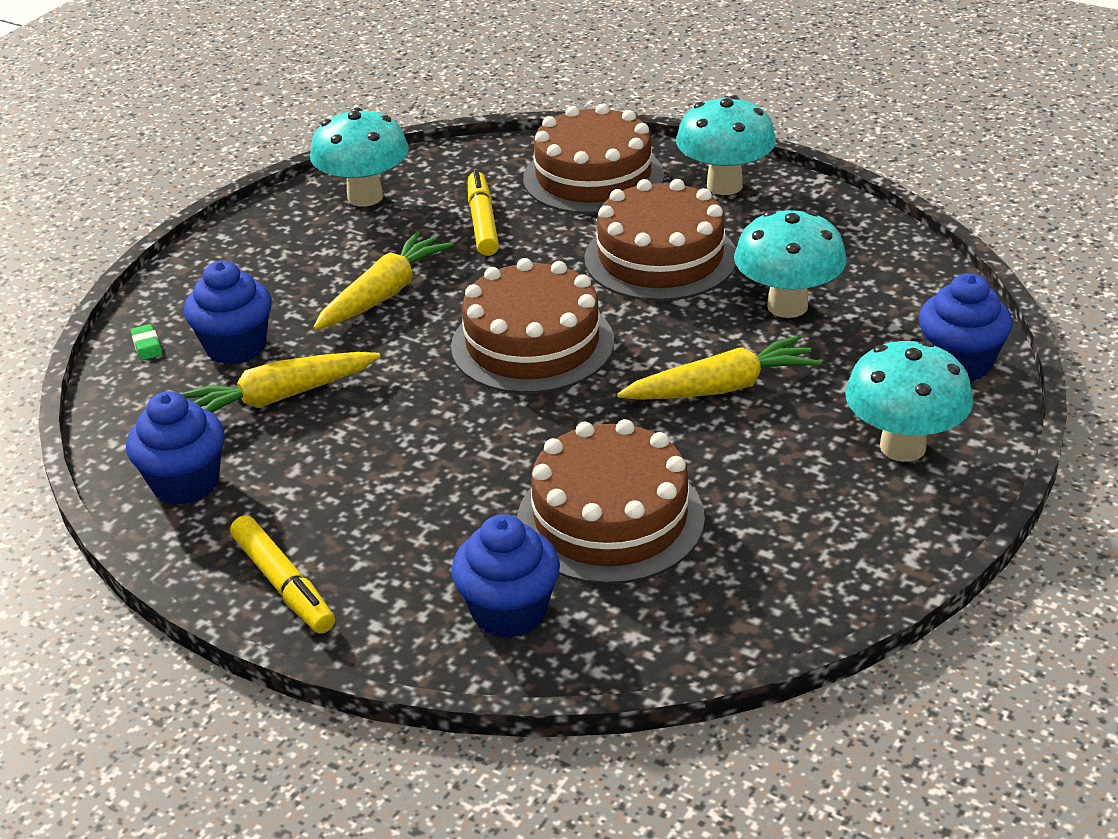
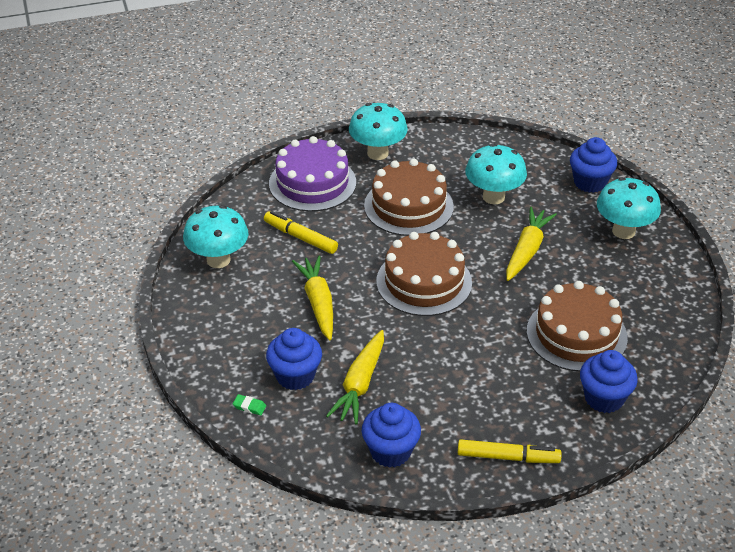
camera: 50 degrees left, 5 degrees up
(593, 177) = (312, 183): brown cake -> purple cake

